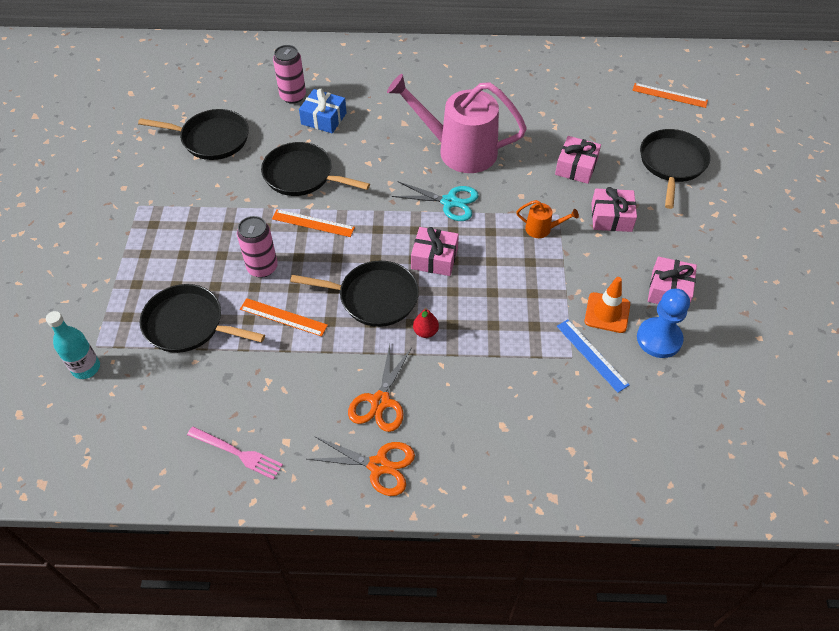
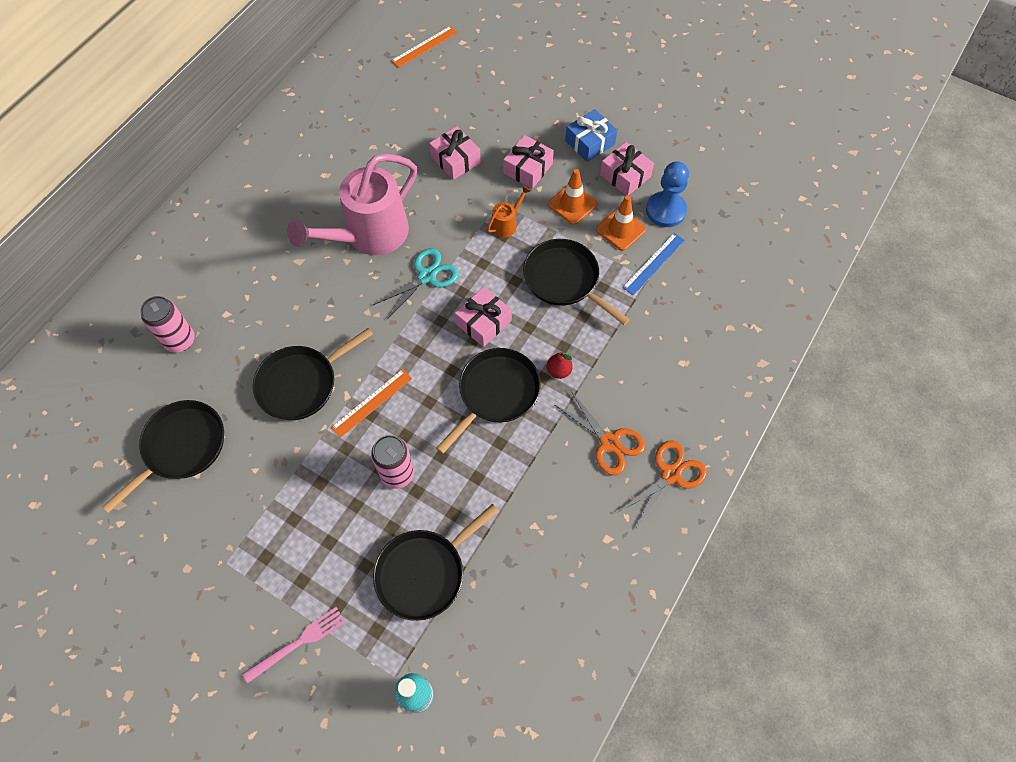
camera: 60 degrees left, 10 degrees up
(237, 453) = (597, 586): pink fork -> pink fork (298, 643)
(283, 317) = (470, 481): orange ruler -> none
(324, 118) = (236, 327): blue gift -> blue gift (590, 142)
(591, 355) = (654, 264): blue ruler -> blue ruler turned 45 degrees counterclockwise
(602, 265) = (572, 204): none -> orange traffic cone
(672, 163) = (501, 93): black pan -> black pan (564, 279)

